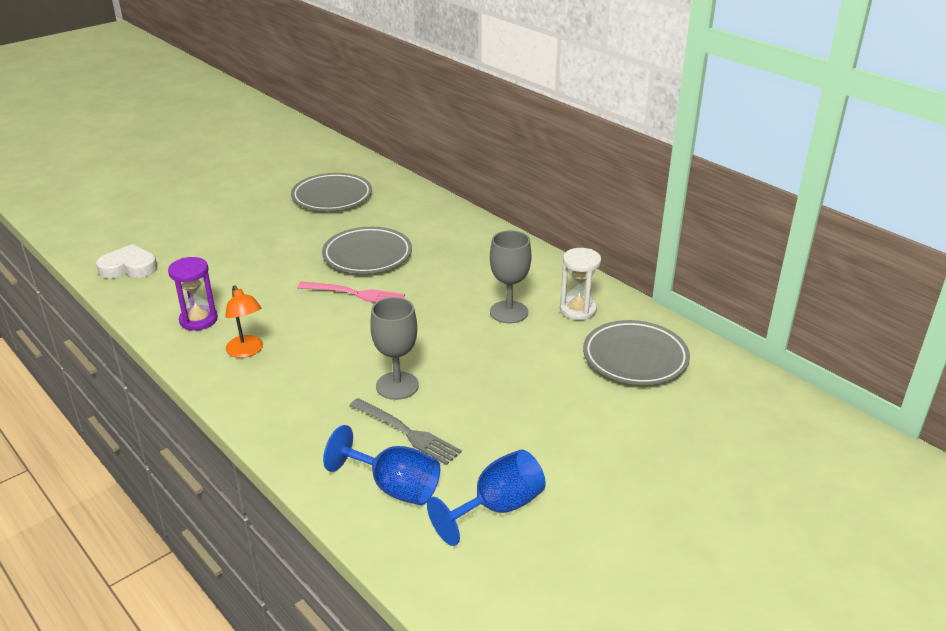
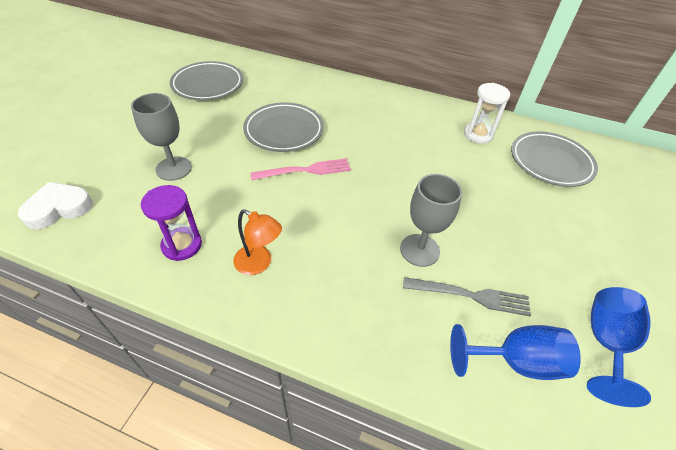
camera: 30 degrees left, 15 degrees up
(509, 312) = (435, 151): grey goblet -> grey goblet (174, 168)

